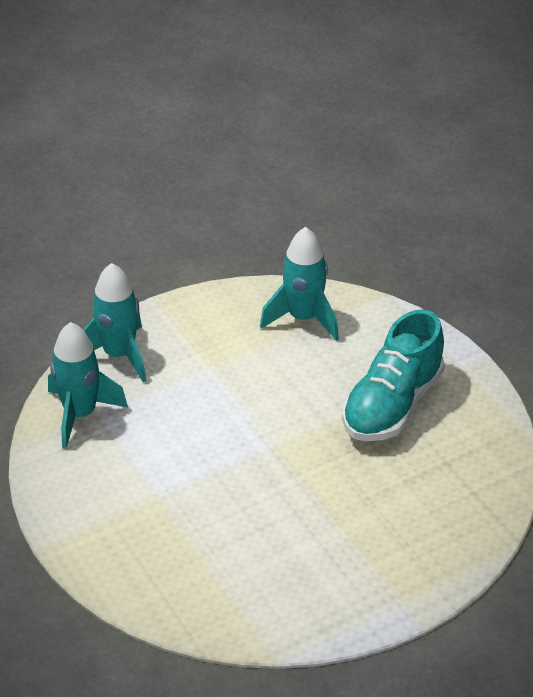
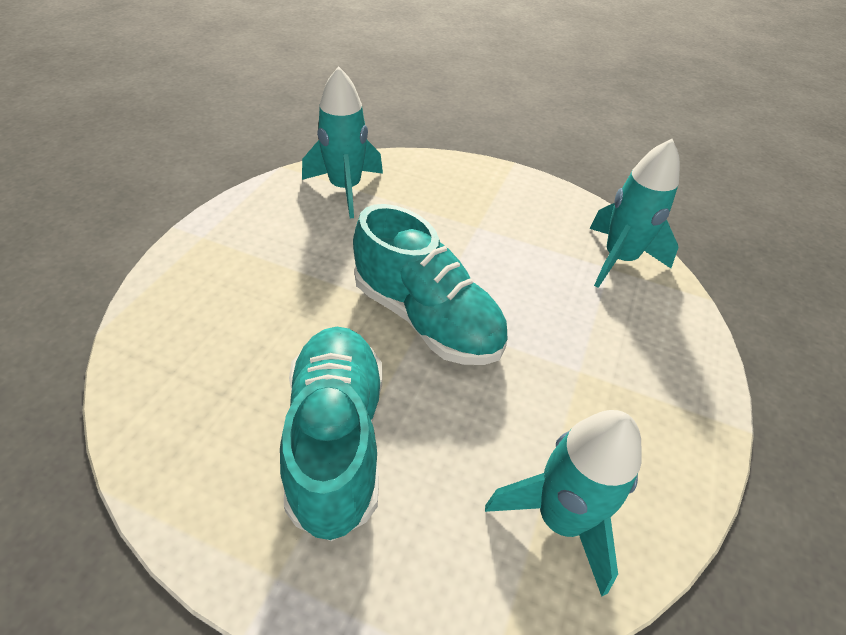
camera: 140 degrees right, 5 degrees up
(119, 355) = (672, 333): turquoise rocket -> turquoise rocket (345, 189)
(275, 444) = (426, 318): none -> turquoise shoe

